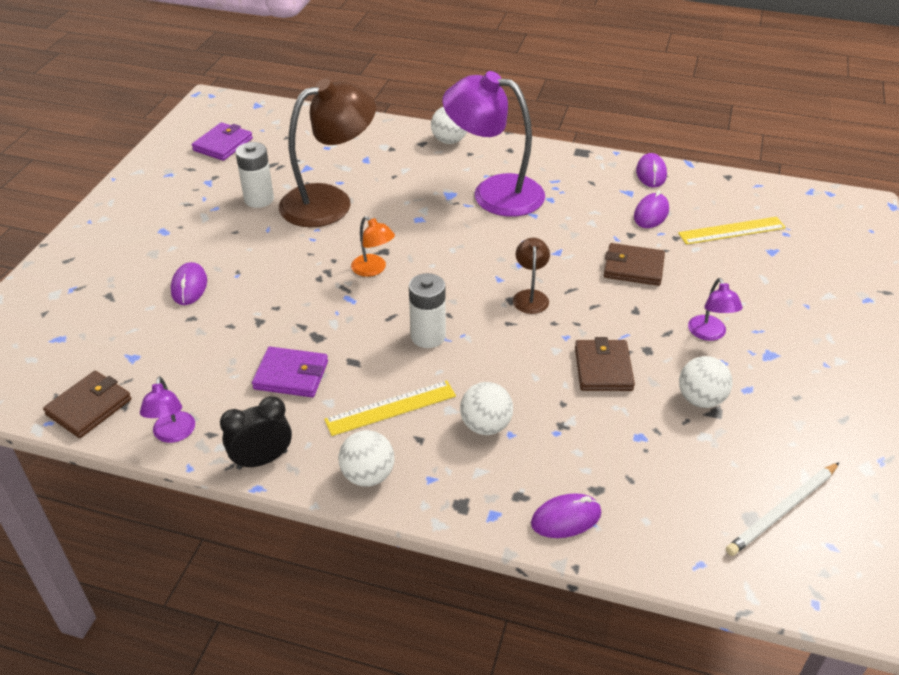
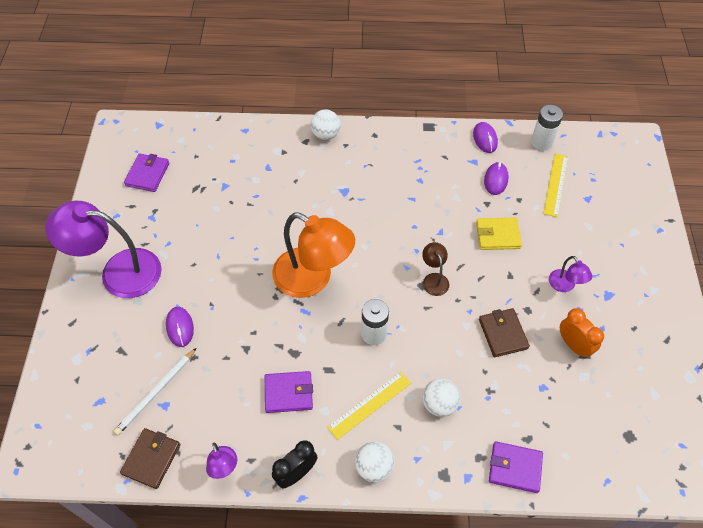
camera: 15 degrees left, 15 degrees up
(259, 199) = (199, 227): white battery -> white battery (541, 142)
(330, 201) = (255, 218): brown lamp -> none
(373, 269) = (313, 279): orange lamp -> orange lamp, size x2.22
(494, 193) = (376, 182): purple lamp -> purple lamp (119, 272)
(566, 518) = (515, 468): purple mouse -> purple wallet
(633, 267) = (497, 235): brown wallet -> yellow wallet
(700, 399) = (573, 345): white ball -> orange clock
(732, 231) = (556, 184): yellow ruler -> yellow ruler turned 45 degrees counterclockwise
(782, 511) = (646, 425): white pencil -> white pencil (156, 392)

